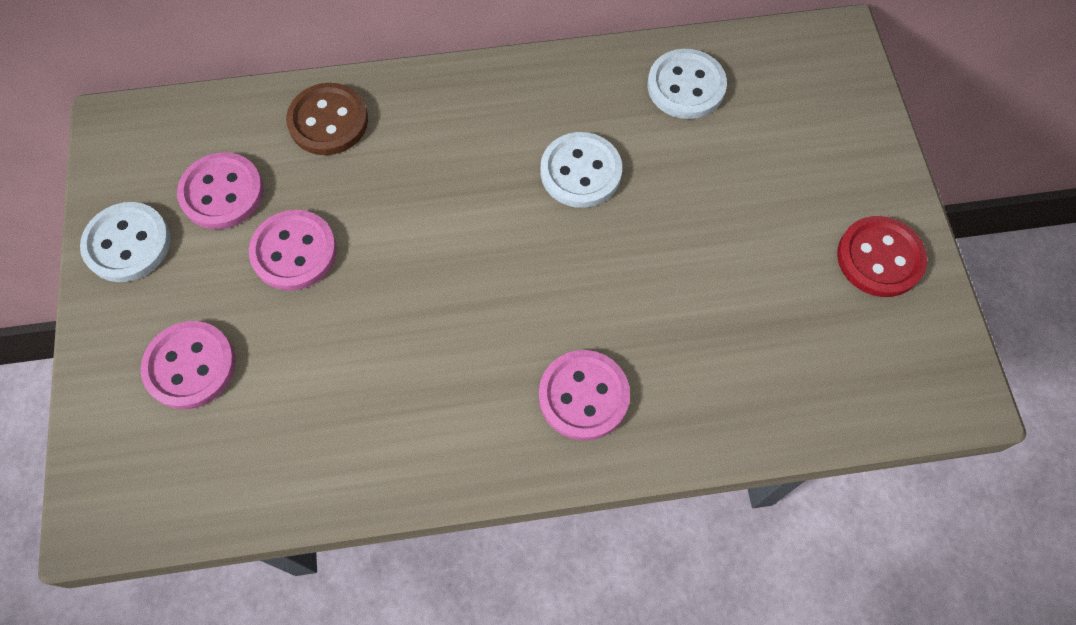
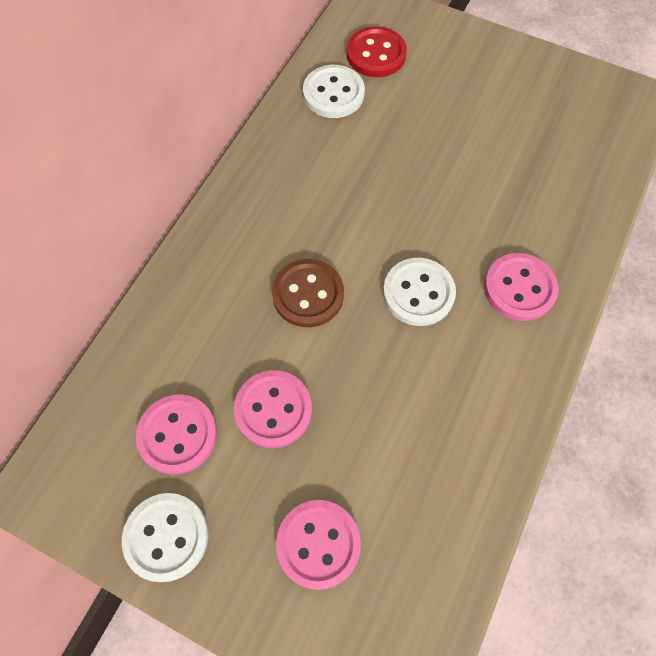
camera: 55 degrees left, 0 degrees up
(328, 121) = (176, 321): brown button -> brown button (308, 294)
(580, 172) = (351, 189): white button -> white button (418, 293)
(879, 258) = (529, 78): red button -> red button (376, 54)

